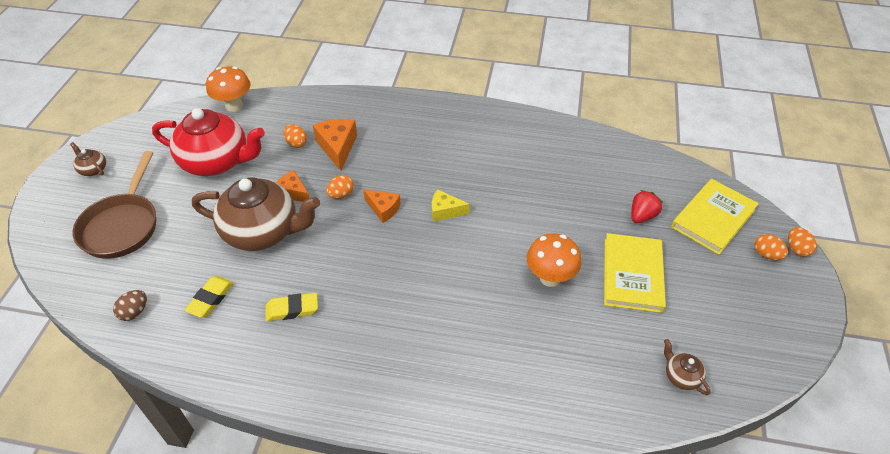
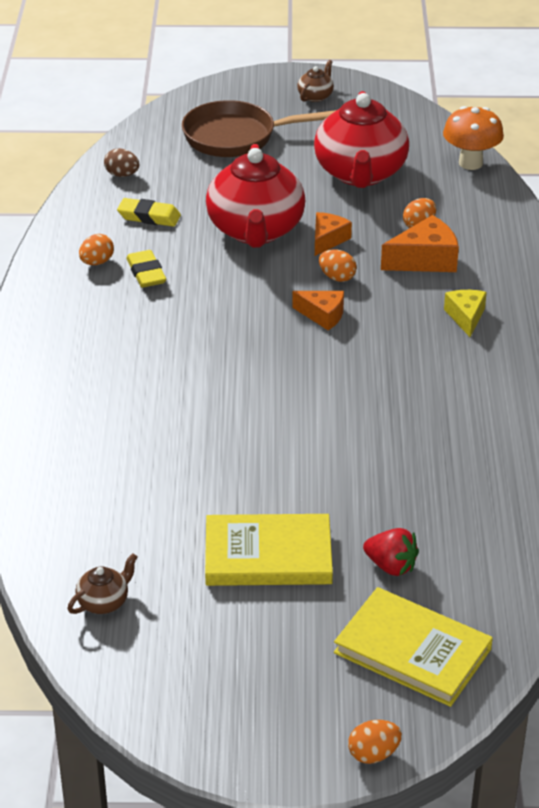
camera: 80 degrees right, 10 degrees down
(262, 231) = (256, 230): brown teapot -> red teapot
(383, 209) = (322, 315): orange cheese -> orange cheese turned 90 degrees counterclockwise
(445, 211) = (336, 368): yellow cheese -> yellow cheese (466, 317)
(550, 278) = (242, 473): orange mushroom -> none
(766, 254) = (350, 712): orange egg -> orange egg (97, 262)

